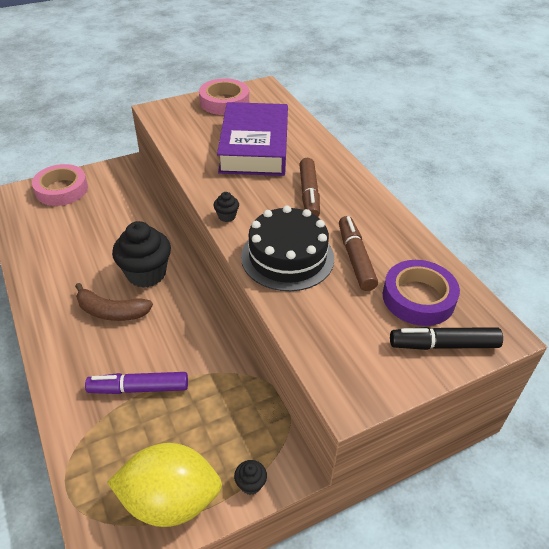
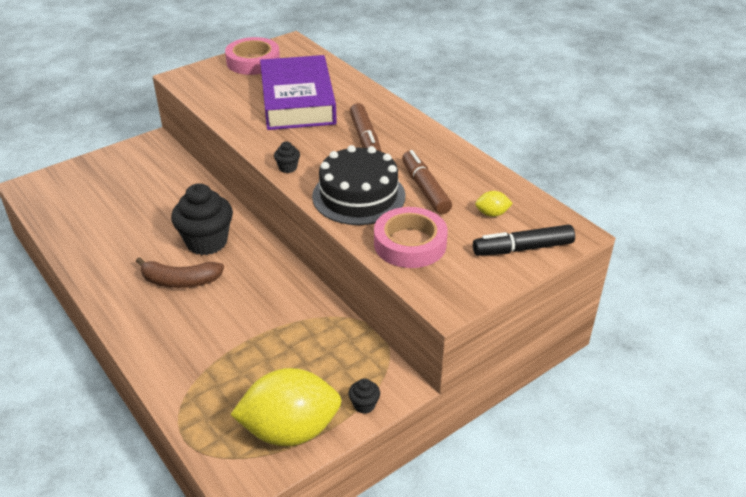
camera: 10 degrees left, 5 degrees down
(61, 189) = (87, 174): pink tape -> pink tape (410, 243)
(139, 388) = (230, 344): purple marker -> none
(418, 298) = (492, 214): purple tape -> yellow lemon

